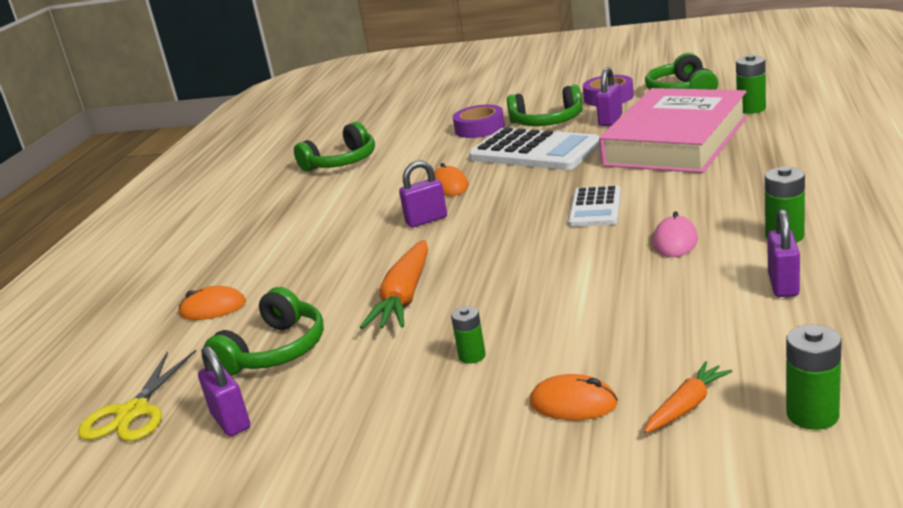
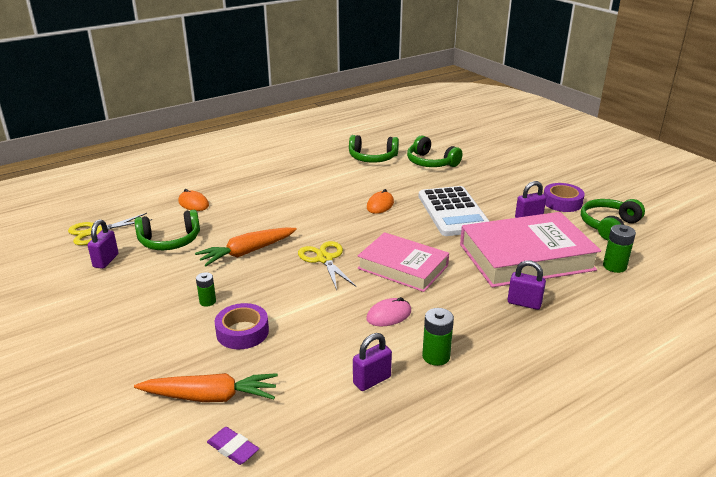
camera: 40 degrees right, 5 degrees up
(426, 220) = (333, 218): purple padlock -> purple padlock (524, 303)
(479, 128) = (463, 178): purple tape -> purple tape (242, 332)
(505, 249) = (324, 259): none -> yellow scissors
(547, 122) = (499, 197): green headphones -> green headphones (431, 162)
(573, 403) = (187, 355): orange mouse -> none
(595, 208) = (403, 267): white calculator -> pink book
(687, 406) = (210, 397): orange carrot -> orange carrot, size x1.73
(812, 415) = (233, 448): green battery -> purple eraser

